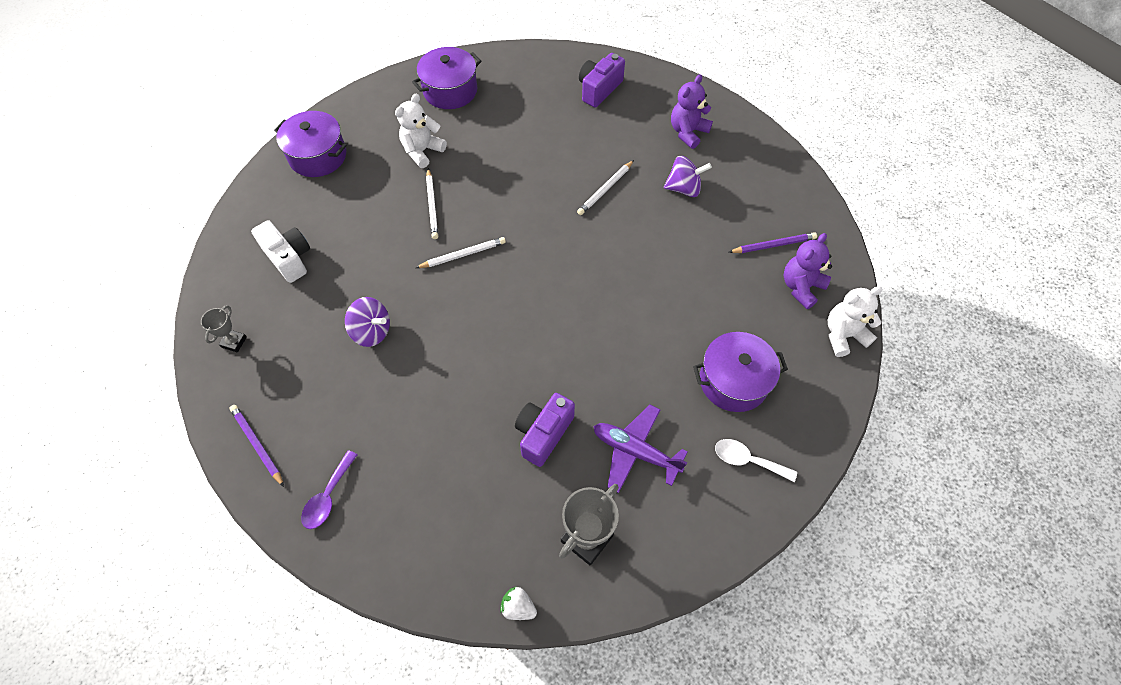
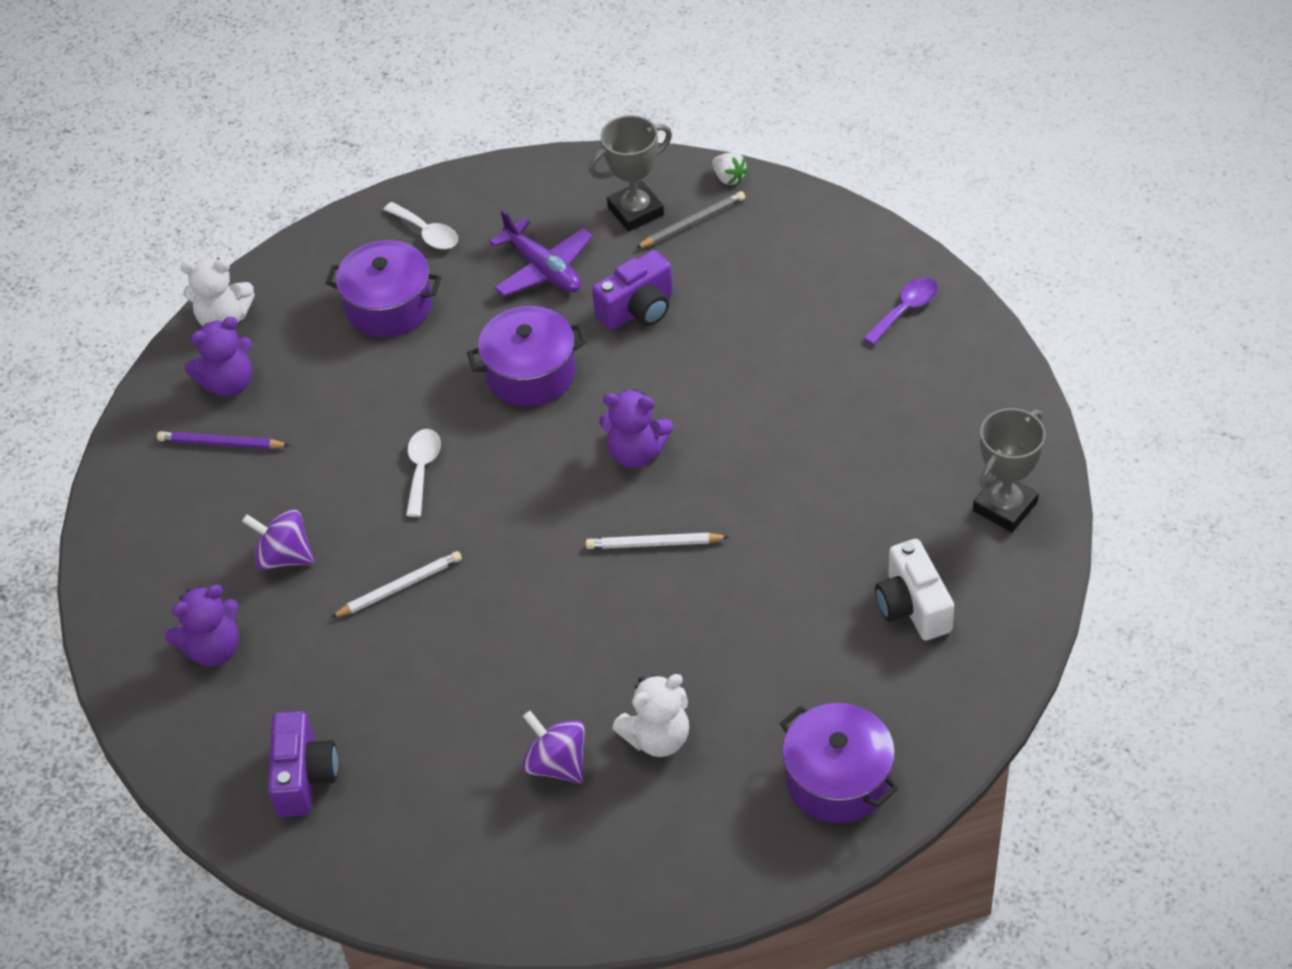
camera: 155 degrees left, 10 degrees down
(234, 342) = (1005, 506): grey trophy -> grey trophy, size x1.76
(257, 445) = (983, 379): purple pencil -> none
(372, 331) = (813, 473): purple spinning top -> purple spinning top (557, 764)
(432, 205) = (673, 633): white pencil -> none
(450, 90) = (566, 854): purple pot -> purple pot (530, 373)
(498, 313) = (636, 453): none -> purple teddy bear
(532, 539) = (692, 223): none -> grey pencil
(599, 89) = (304, 777): purple camera -> purple camera turned 60 degrees counterclockwise
(634, 263) = (422, 469): none -> white spoon

